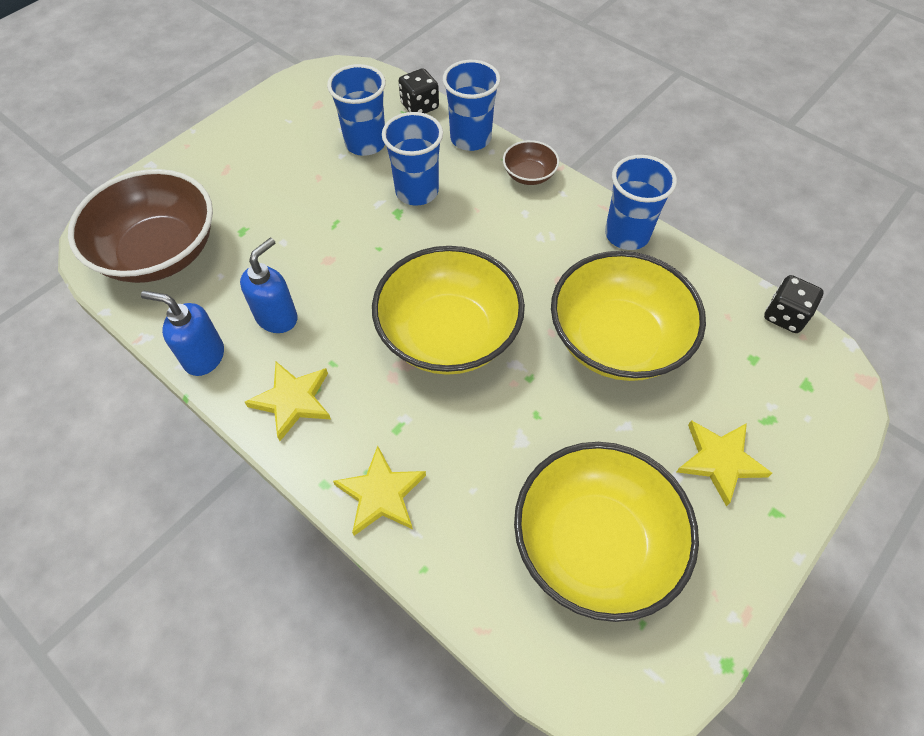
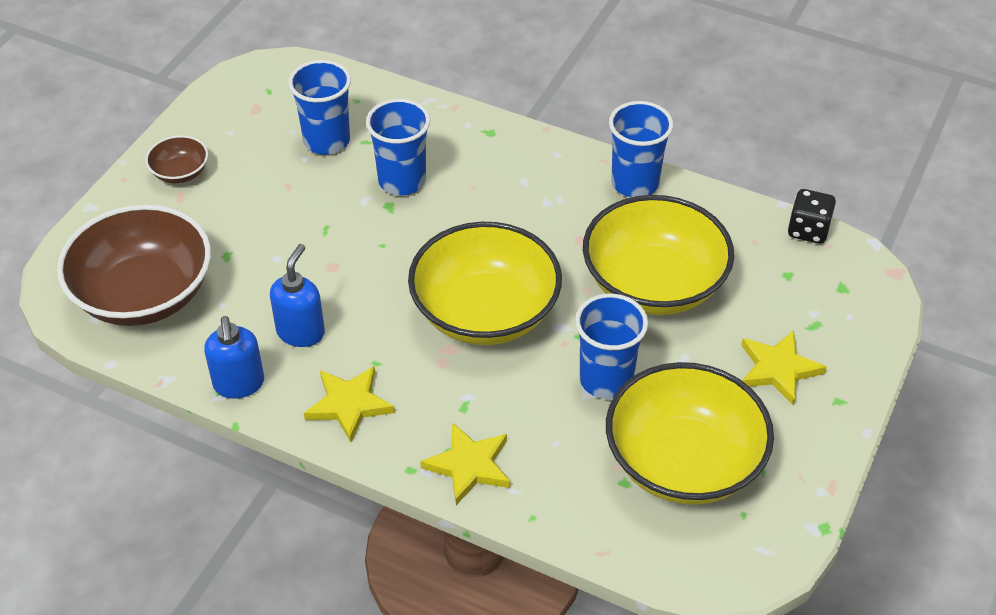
camera: 15 degrees left, 10 degrees down
(204, 357) = (239, 384): blue soap dispenser -> blue soap dispenser turned 105 degrees counterclockwise
(419, 106) = (372, 91): black dice -> none
(470, 138) = (441, 116): blue cup -> blue cup (606, 379)
(529, 175) = (516, 142): brown bowl -> brown bowl (180, 172)

